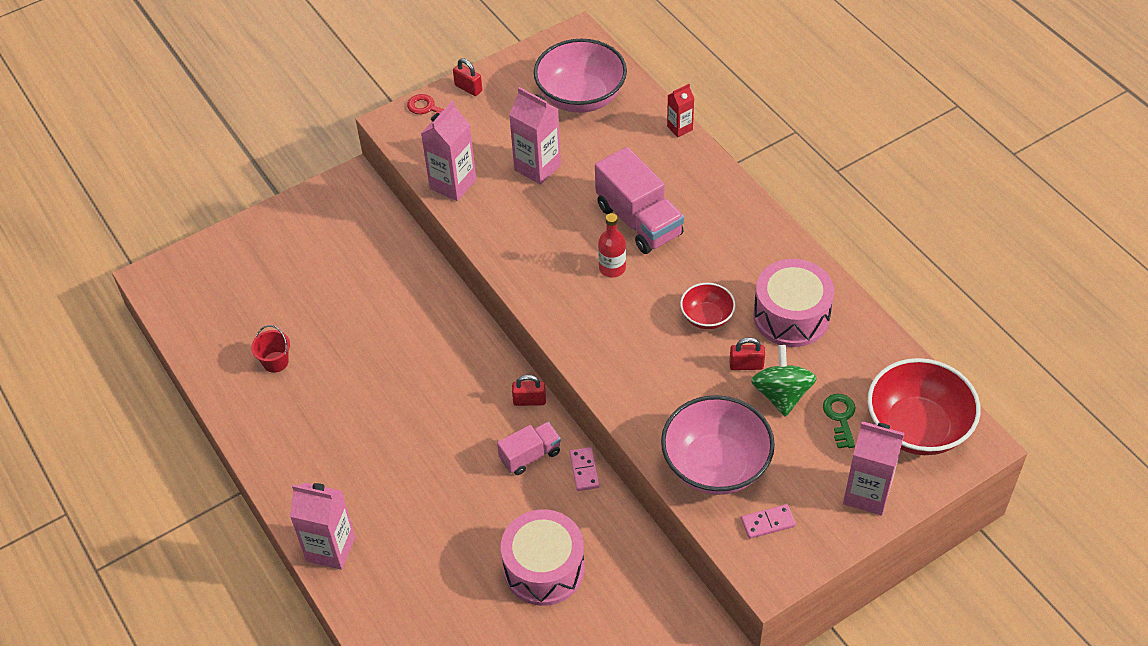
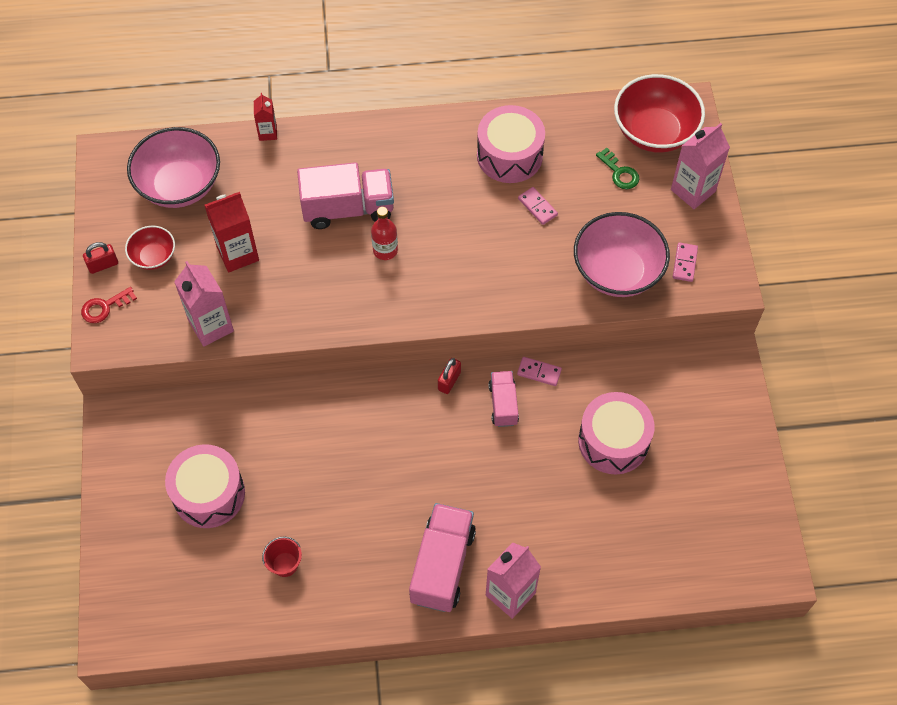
camera: 65 degrees left, 10 degrees up
(315, 278) = (209, 494): none -> pink drum
(333, 480) = (442, 565): none -> pink truck
(537, 167) = (238, 254): pink carton -> red carton
(707, 317) = (476, 210): red bowl -> red bowl (153, 256)
(746, 365) = (537, 207): red padlock -> pink domino
(781, 394) = (578, 198): green spinning top -> none
(840, 417) = (619, 172): green key -> green key turned 150 degrees counterclockwise

